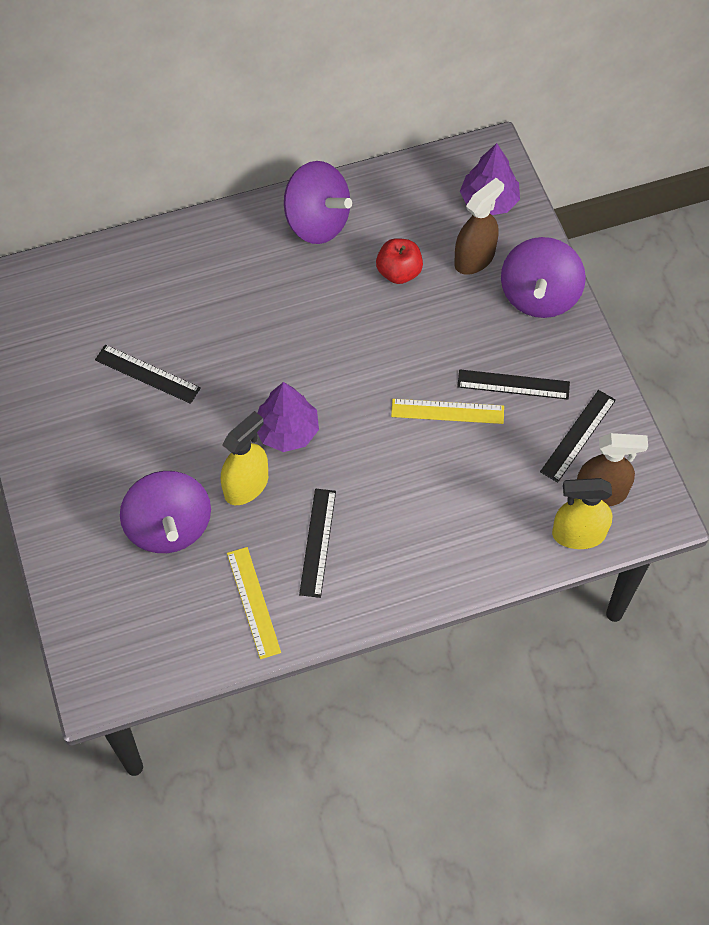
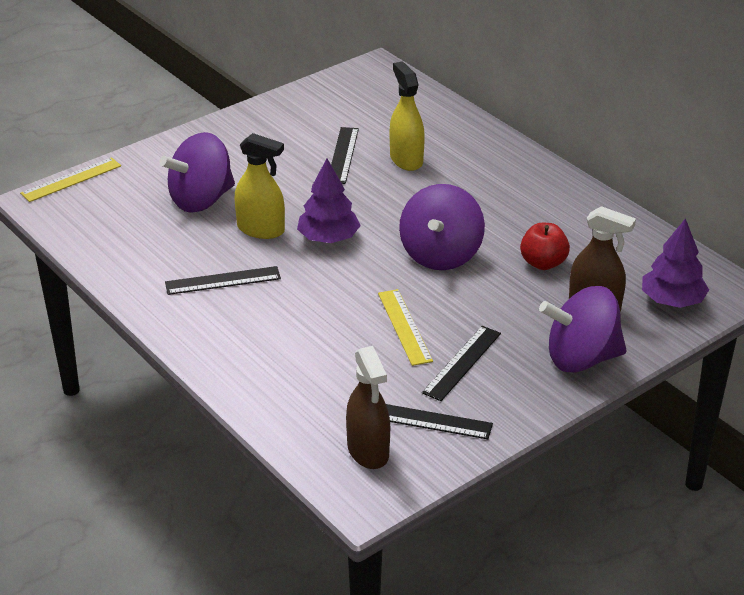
camera: 70 degrees right, 25 degrees down
(253, 602) = (148, 259): yellow ruler -> yellow ruler (71, 180)
(317, 222) = (563, 204): purple spinning top -> purple spinning top (441, 255)
(513, 384) = (462, 363): black ruler -> black ruler turned 45 degrees clockwise
(578, 534) = (310, 444): yellow spray bottle -> yellow spray bottle (406, 159)

